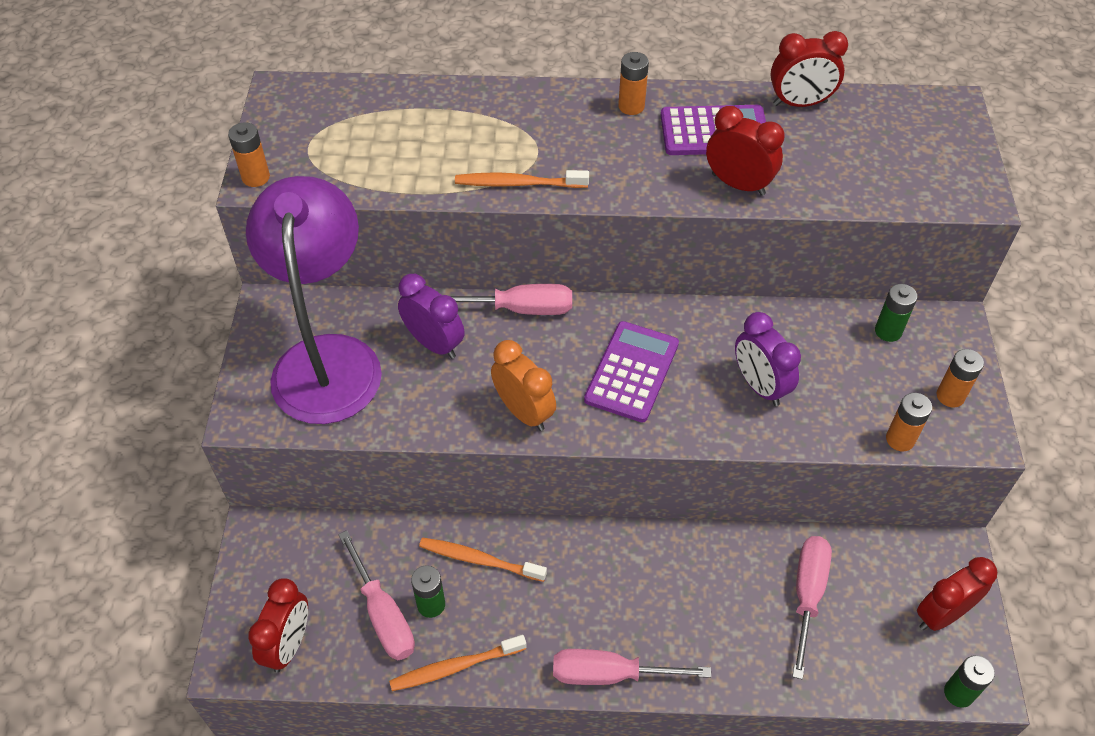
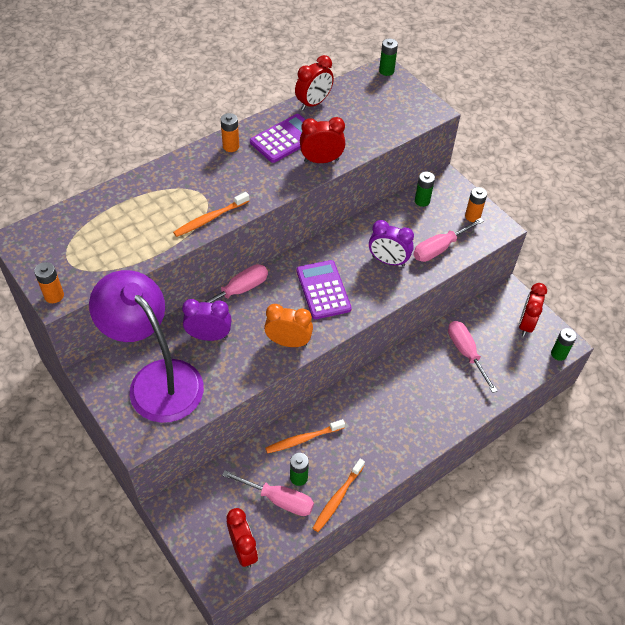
camera: 40 degrees left, 0 degrees up
(611, 674) = (412, 449): pink screwdriver -> pink screwdriver (440, 248)
(900, 439) = (468, 249): orange battery -> none
(955, 108) = (386, 71): none -> green battery

